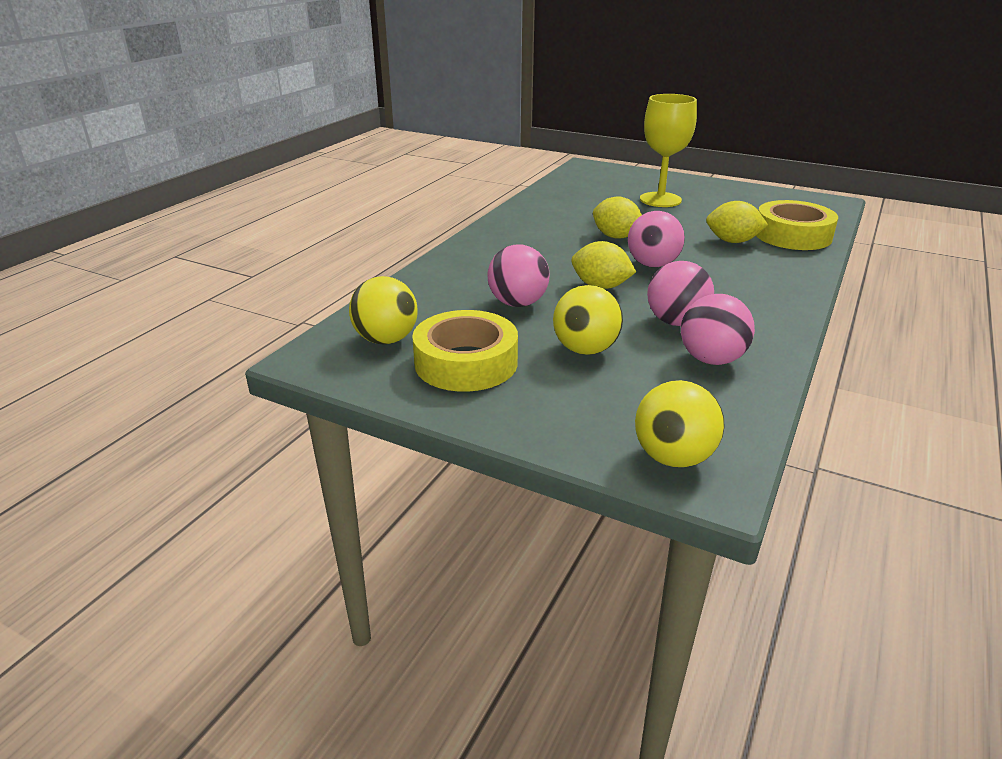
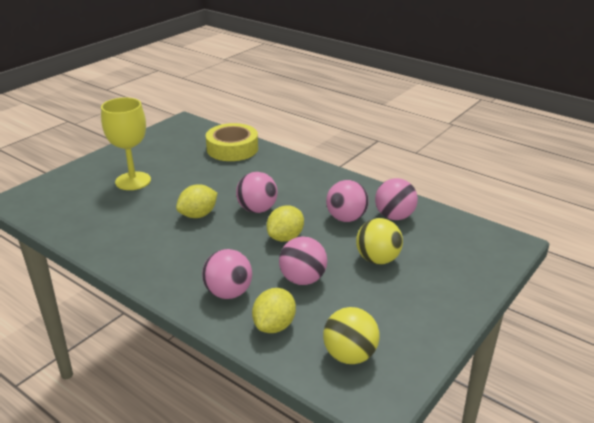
camera: 80 degrees left, 0 degrees up
(466, 363) = (390, 314): yellow tape -> none
(478, 268) = (228, 293): none -> pink ball
(673, 457) = (493, 250): yellow ball -> none
(732, 241) = (231, 171): yellow lemon -> yellow lemon (274, 326)

